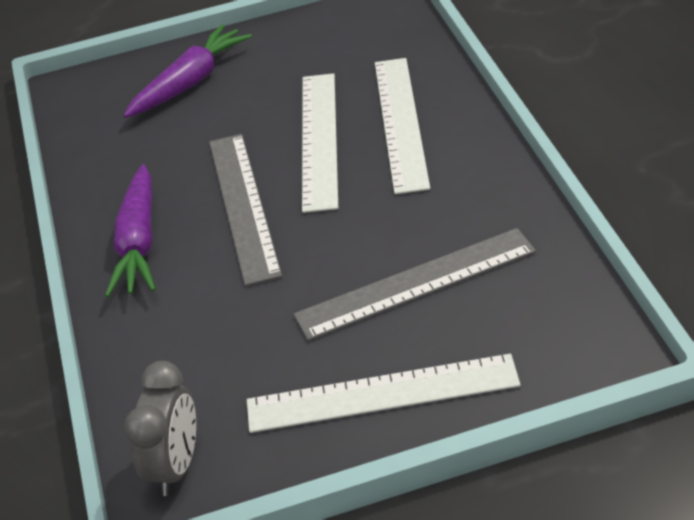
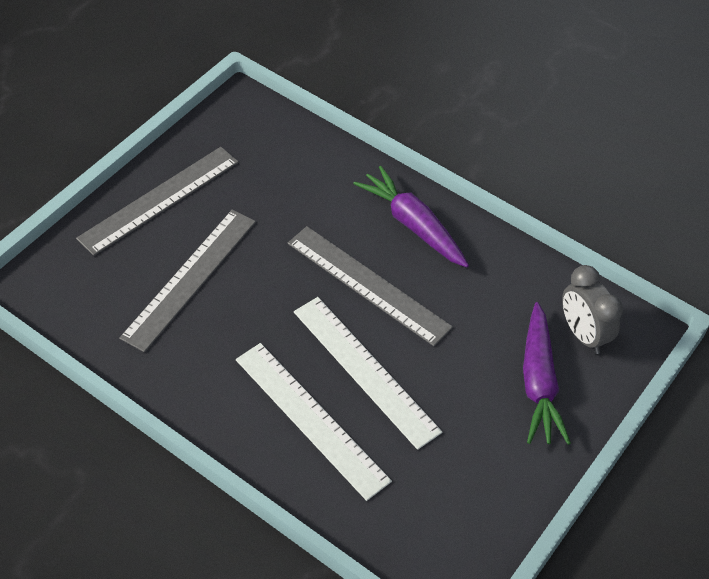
camera: 135 degrees right, 10 degrees up
(176, 466) = (247, 116): grey clock -> grey clock (583, 334)
(382, 393) = (159, 199): white ruler -> grey ruler

